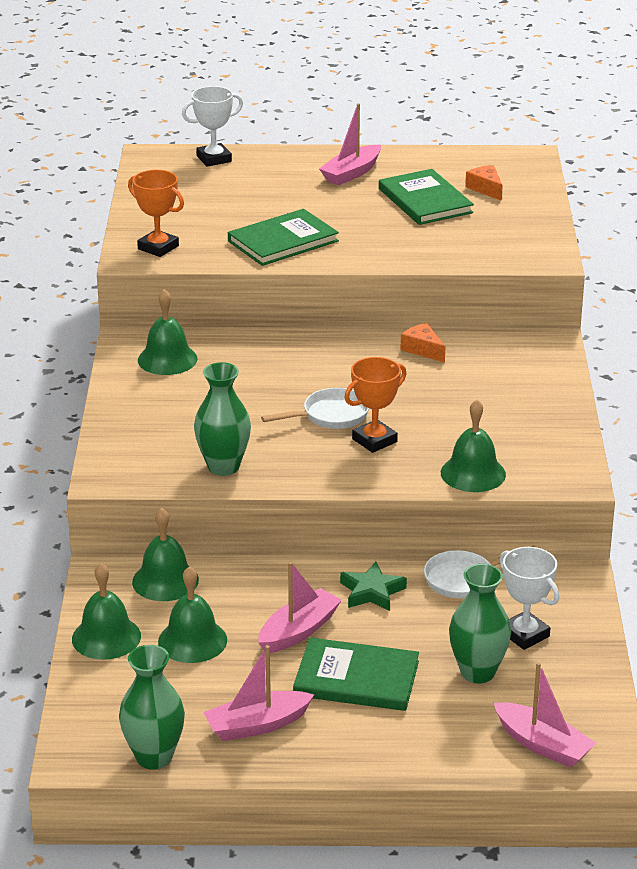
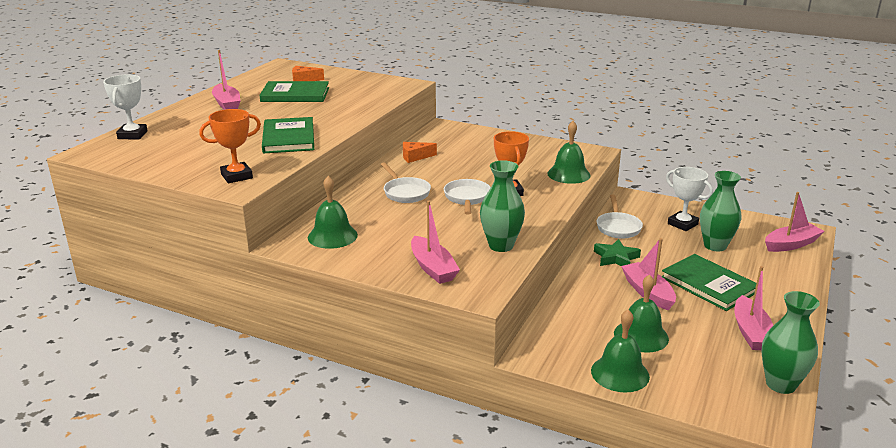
camera: 65 degrees left, 5 degrees down
(141, 437) = (433, 268): none -> pink boat
(165, 580) = (559, 330): green bell -> none
(311, 371) = (405, 192): none -> white pan
(356, 678) = (709, 284): green book -> green book turned 75 degrees counterclockwise
(525, 634) = (682, 224): white trophy -> white trophy turned 60 degrees clockwise

